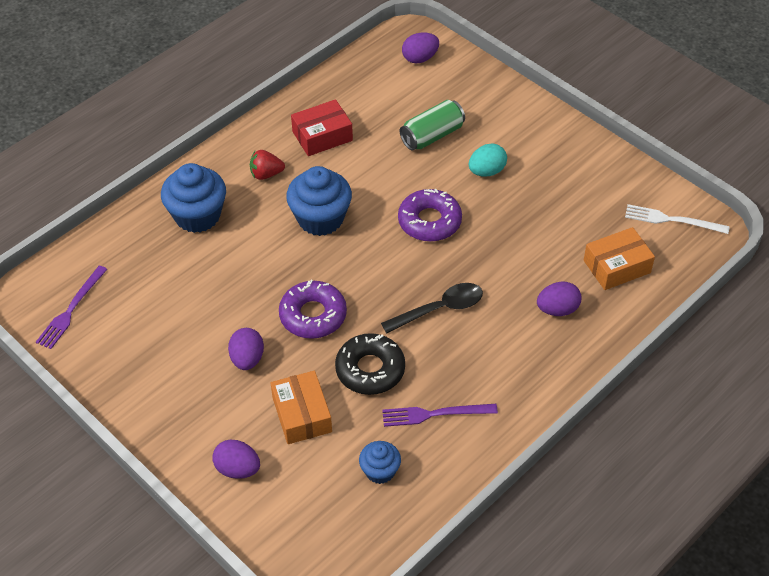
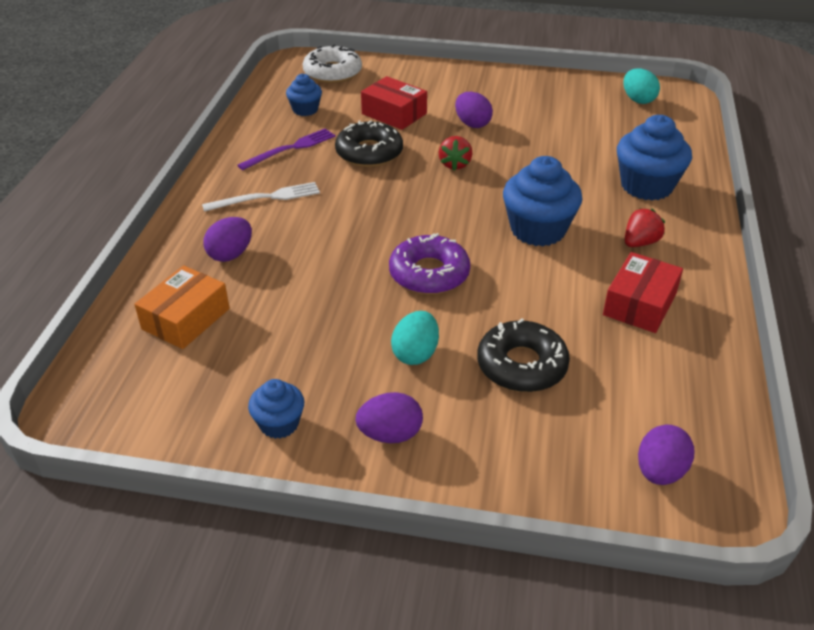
camera: 145 degrees right, 10 degrees down
(71, 310) = (638, 100): purple fork -> turquoise egg
(237, 469) = (407, 79): purple egg -> purple egg (390, 434)
(302, 414) = (394, 114): orange box -> red box
(302, 528) = (332, 72): none -> white donut
(313, 315) = (455, 164): purple donut -> red strawberry
(432, 136) = (521, 365): green can -> black donut
(440, 309) = (348, 210): black spoon -> none
(594, 168) = (279, 424): none -> blue cupcake
(672, 220) = (136, 402): white fork -> white fork (266, 197)

